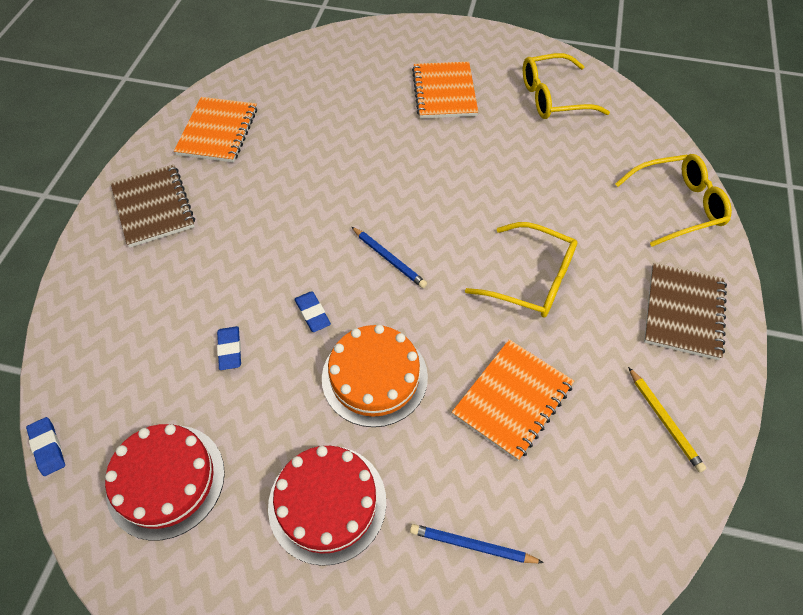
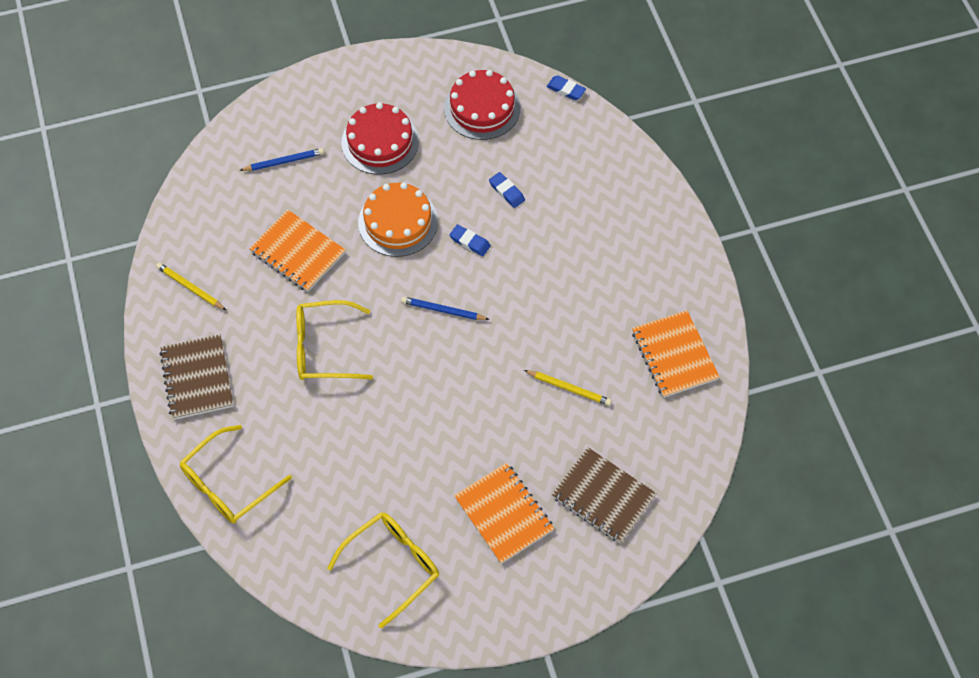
camera: 150 degrees right, 5 degrees up
(153, 207) = (657, 260): brown notebook -> brown notebook (603, 496)
(325, 146) = (569, 388): none -> yellow pencil
(512, 399) = (298, 252): orange notebook -> orange notebook turned 60 degrees counterclockwise

